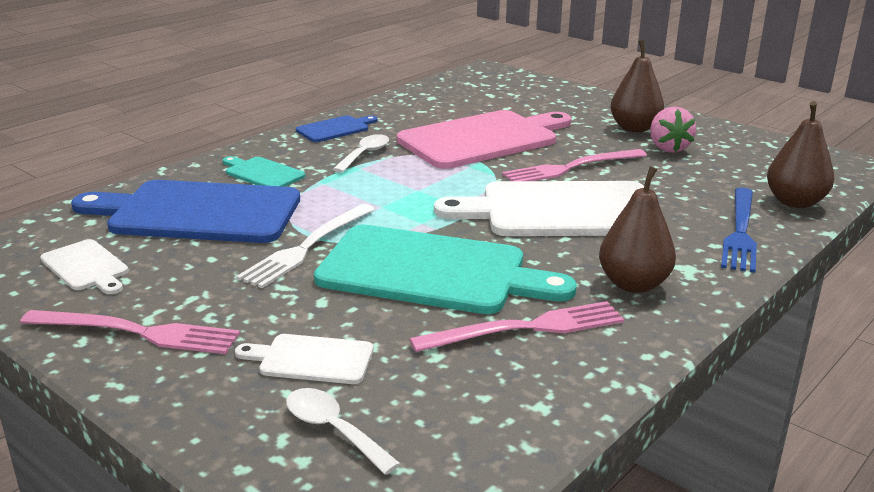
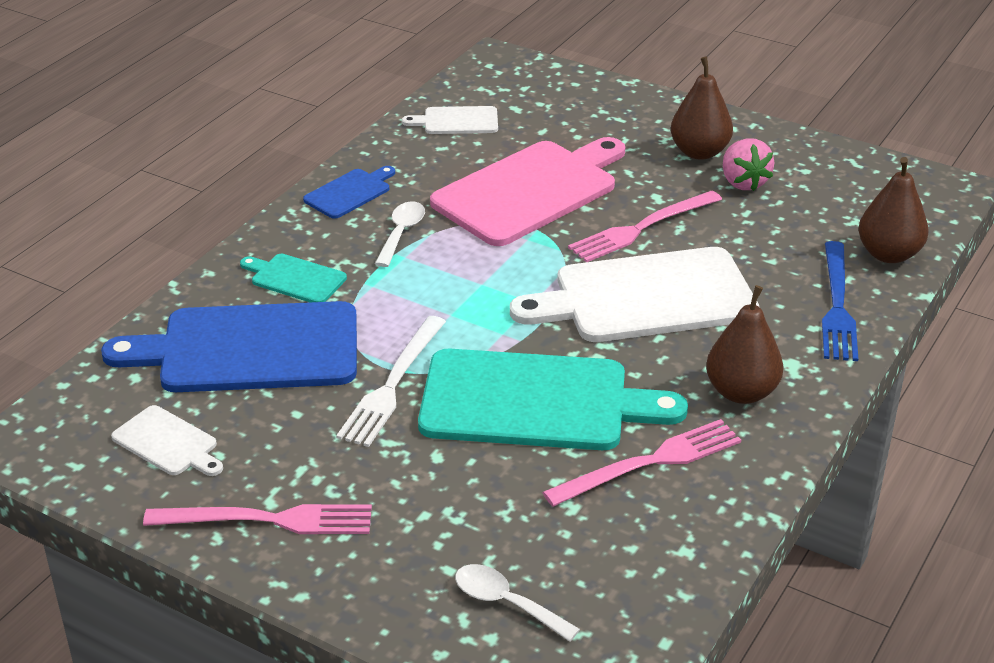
camera: 10 degrees left, 10 degrees up
(311, 359) = (455, 528): white cutting board -> white cutting board (457, 121)

